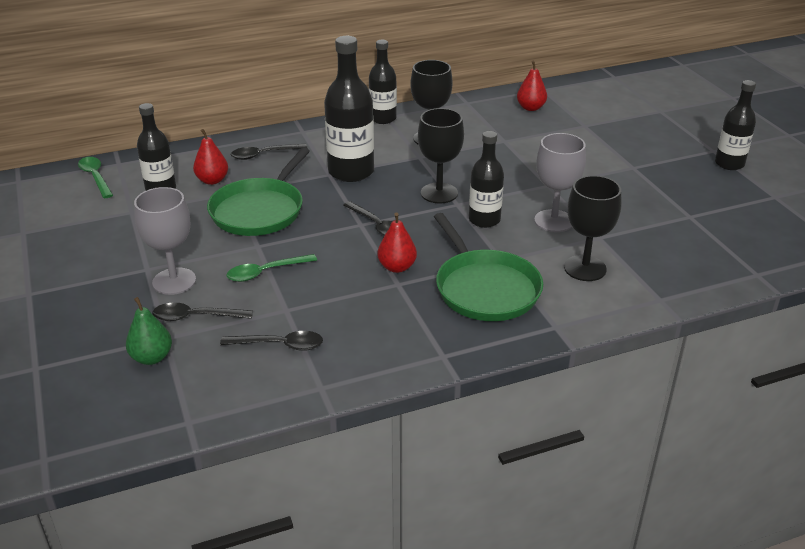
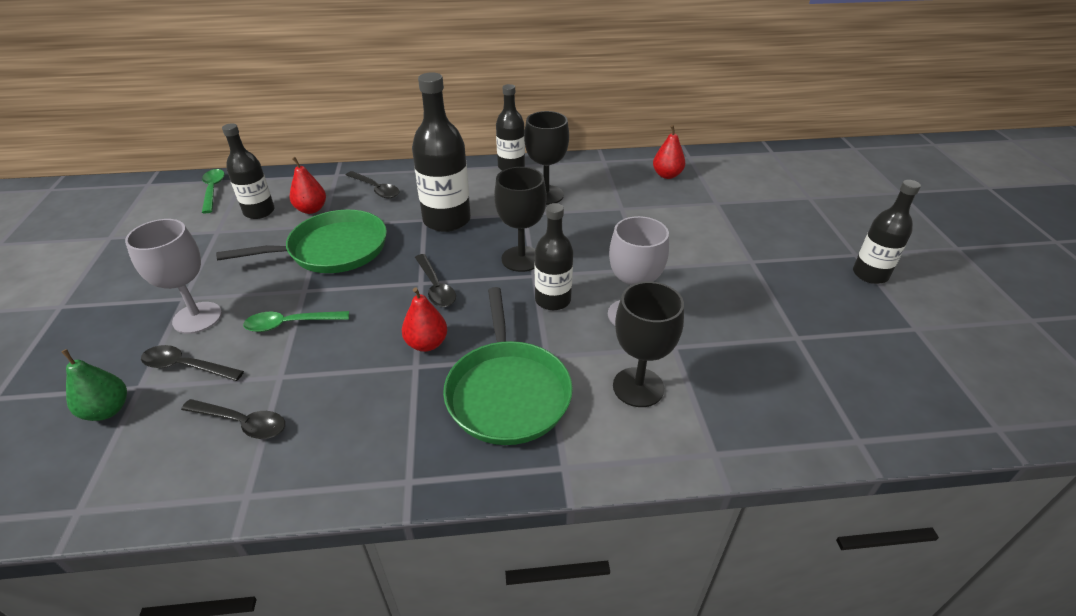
camera: 15 degrees right, 5 degrees up
(259, 210) = (332, 249): green pan -> green pan turned 150 degrees counterclockwise
(264, 155) = (376, 189): black spoon -> black spoon turned 135 degrees counterclockwise

